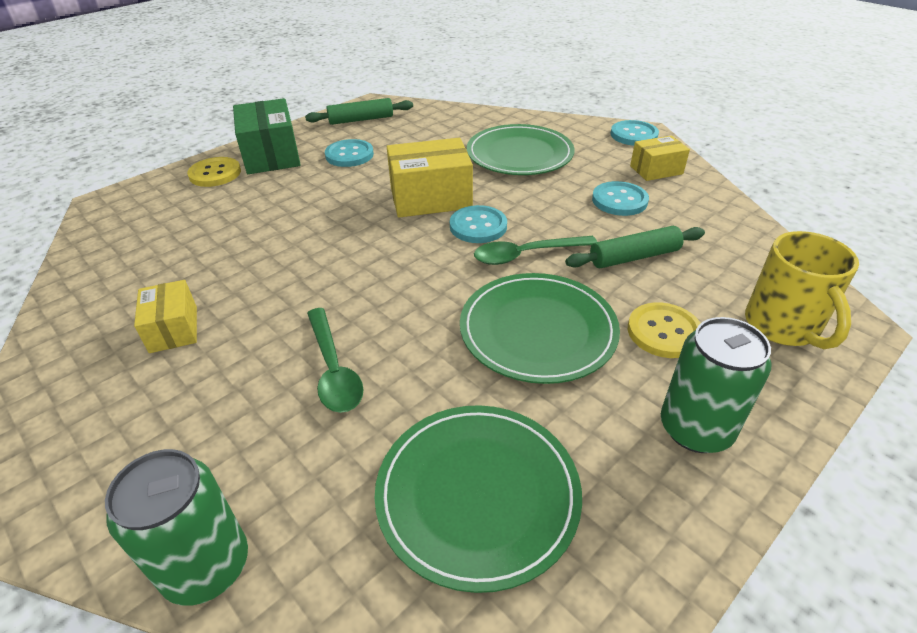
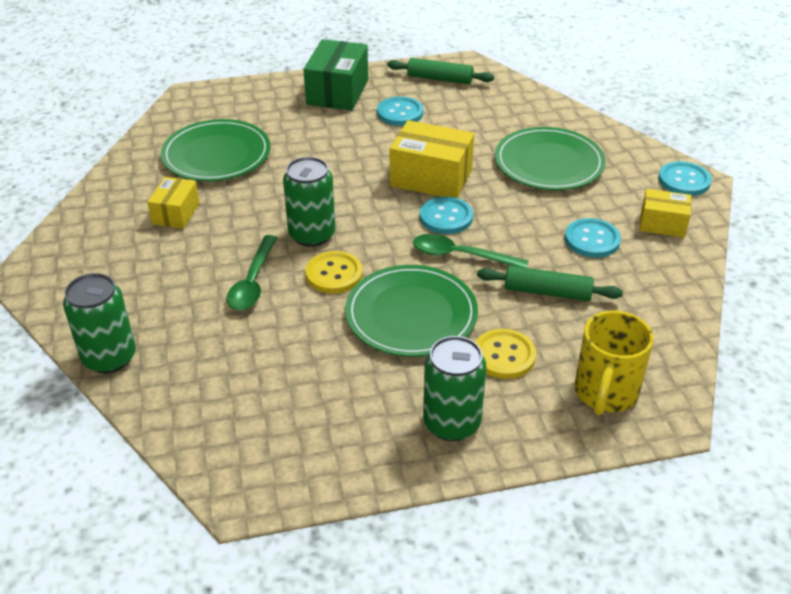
camera: 30 degrees right, 0 degrees up
(215, 174) = (283, 96): yellow button -> yellow button (334, 274)
(359, 291) = (312, 235): none -> green can
(477, 494) = (276, 392): green plate -> green plate (216, 155)

